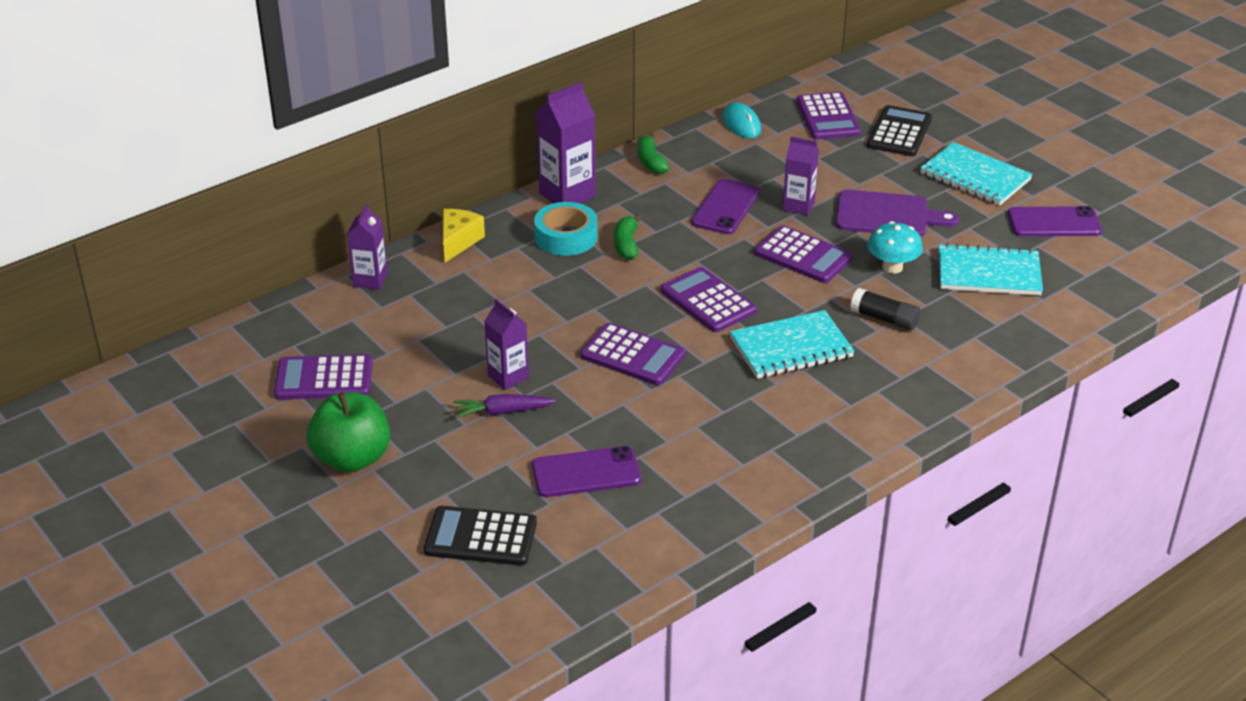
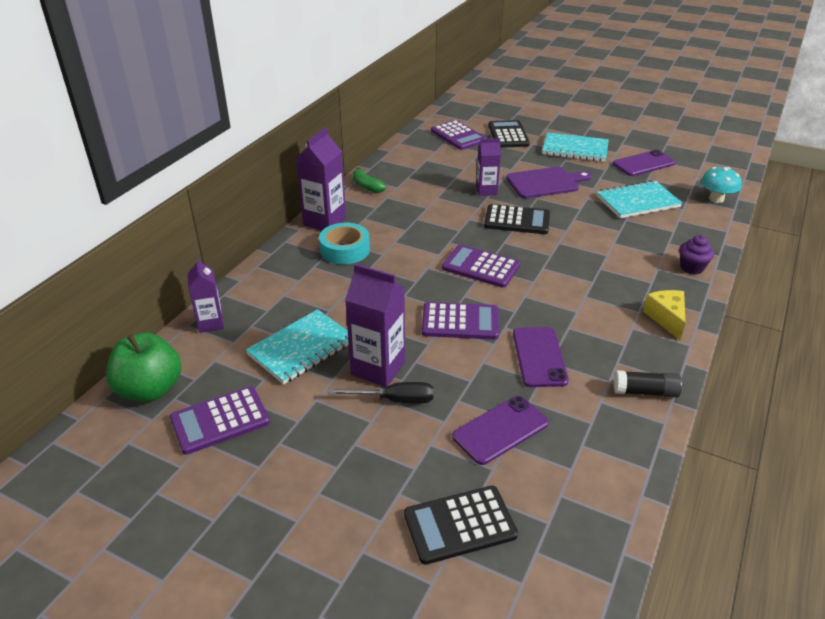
camera: 25 degrees left, 0 degrees up
(352, 458) = (292, 489): green apple -> green apple (150, 389)
(458, 241) = (265, 274): yellow cheese -> yellow cheese (666, 318)
(502, 412) = (394, 400): purple carrot -> black screwdriver
(508, 377) = (378, 368): purple carton -> purple carton, size x1.57
(626, 245) = (392, 244): green banana -> none
(725, 207) = (440, 203): purple phone -> purple phone (539, 357)
(741, 124) = (408, 151): turquoise mouse -> none
(791, 348) = (564, 283): turquoise notebook -> turquoise notebook (301, 348)
(803, 256) = (517, 220): purple calculator -> black calculator
(884, 319) = (604, 247): black glue stick -> black glue stick (645, 392)
(892, 267) = (578, 213): turquoise mushroom -> turquoise mushroom (716, 199)
(972, 375) = (691, 267): none -> purple cupcake

